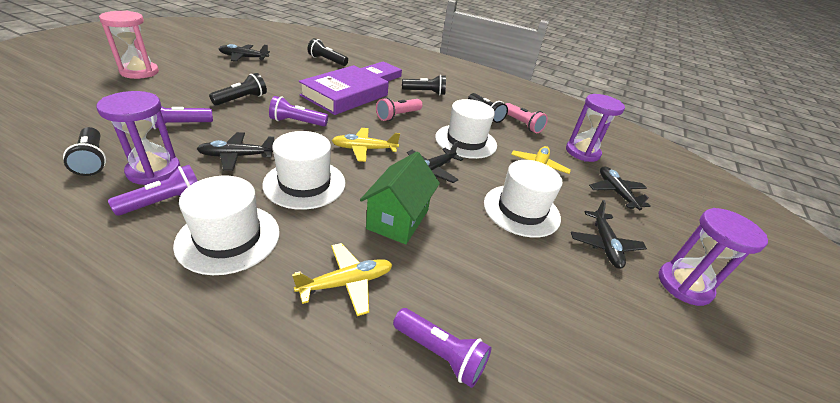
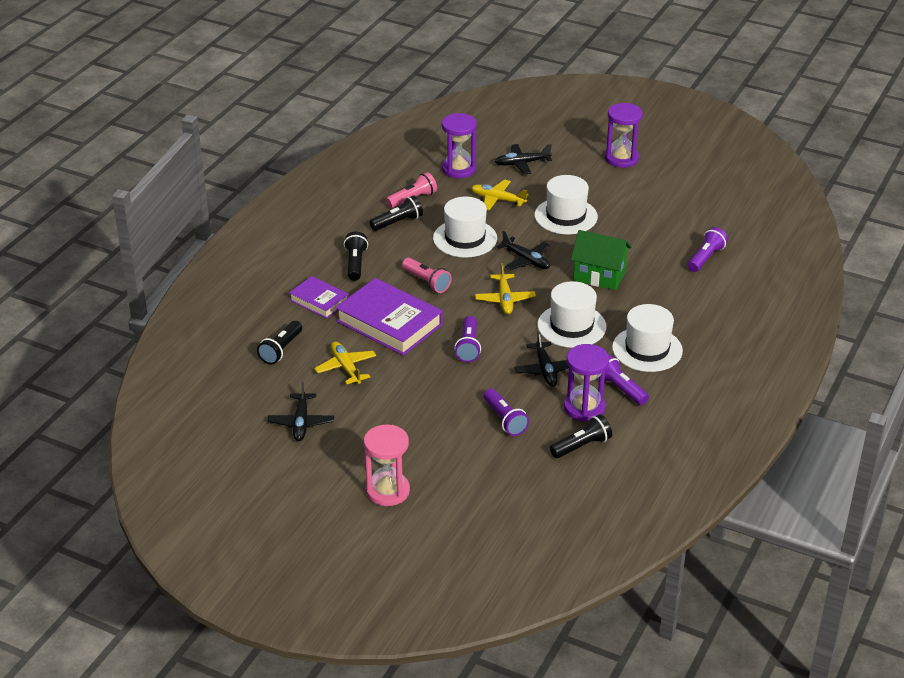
camera: 85 degrees left, 0 degrees up
(242, 99) = (430, 394): black flashlight -> none
(346, 283) = (668, 294): yellow plane -> yellow plane (346, 367)
(604, 244) = (593, 183): black plane -> none

